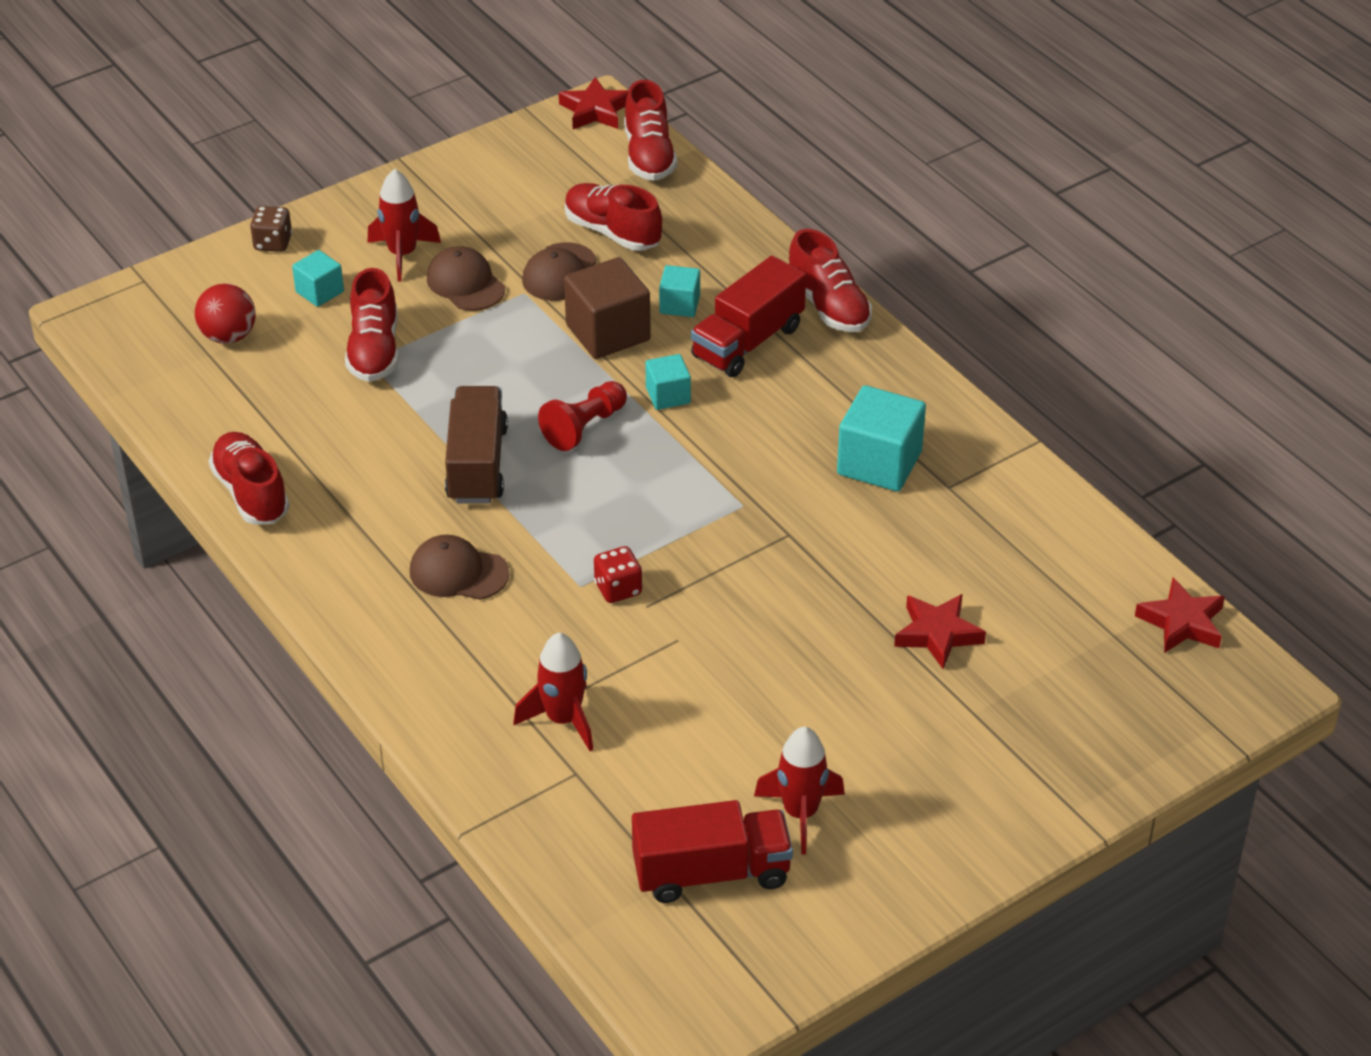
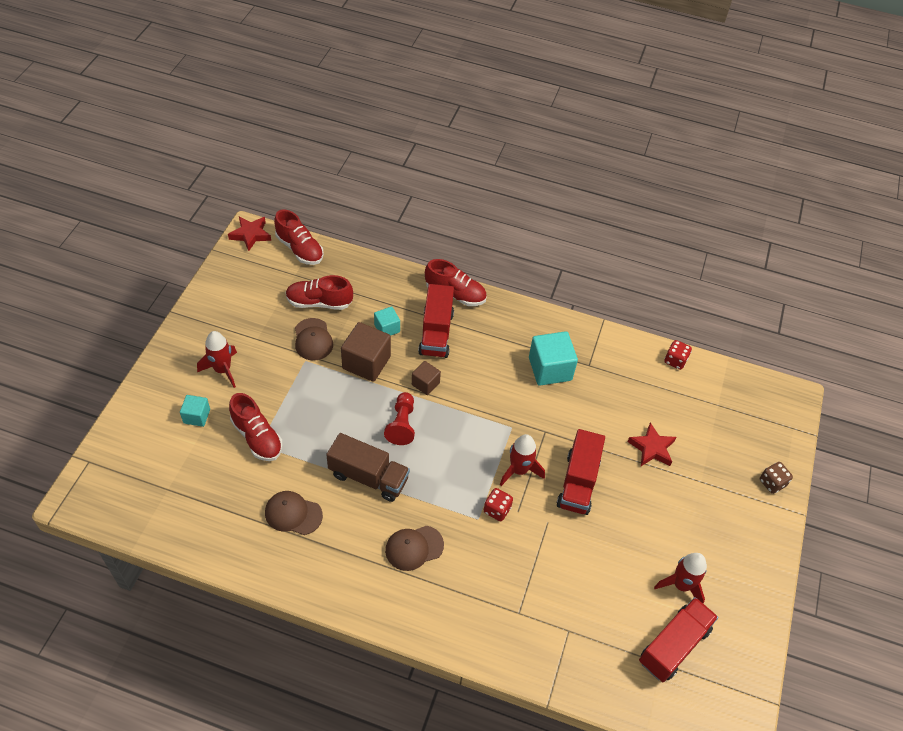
camera: 40 degrees left, 10 degrees up
(228, 336) = (169, 471): red ball -> none
(251, 493) = (266, 564): red shoe -> none
(273, 243) = (144, 399): brown dice -> brown dice (772, 483)
(465, 283) = (271, 370): brown cap -> brown cap (293, 514)
(477, 465) = (368, 477): brown truck -> brown truck turned 150 degrees clockwise
(563, 719) = (536, 603): red rocket -> red rocket (519, 470)
(668, 395) = (425, 384): turquoise cube -> brown cube
(773, 617) = (578, 482): none -> red truck
(1103, 546) = (675, 361): none -> red dice
(1182, 622) = (737, 382): red star -> none

